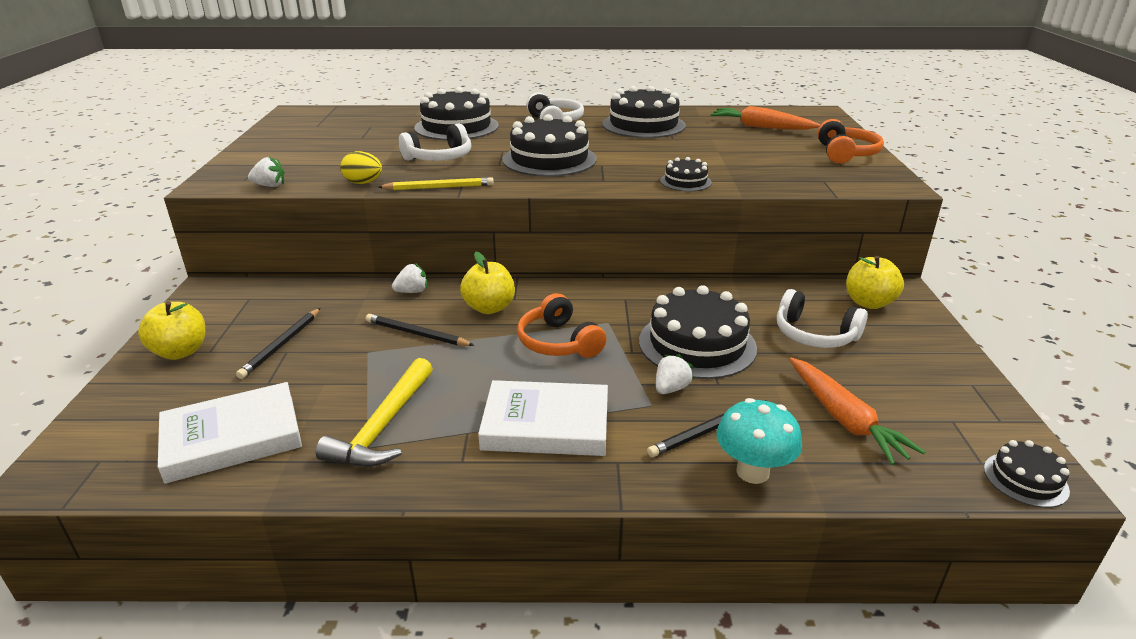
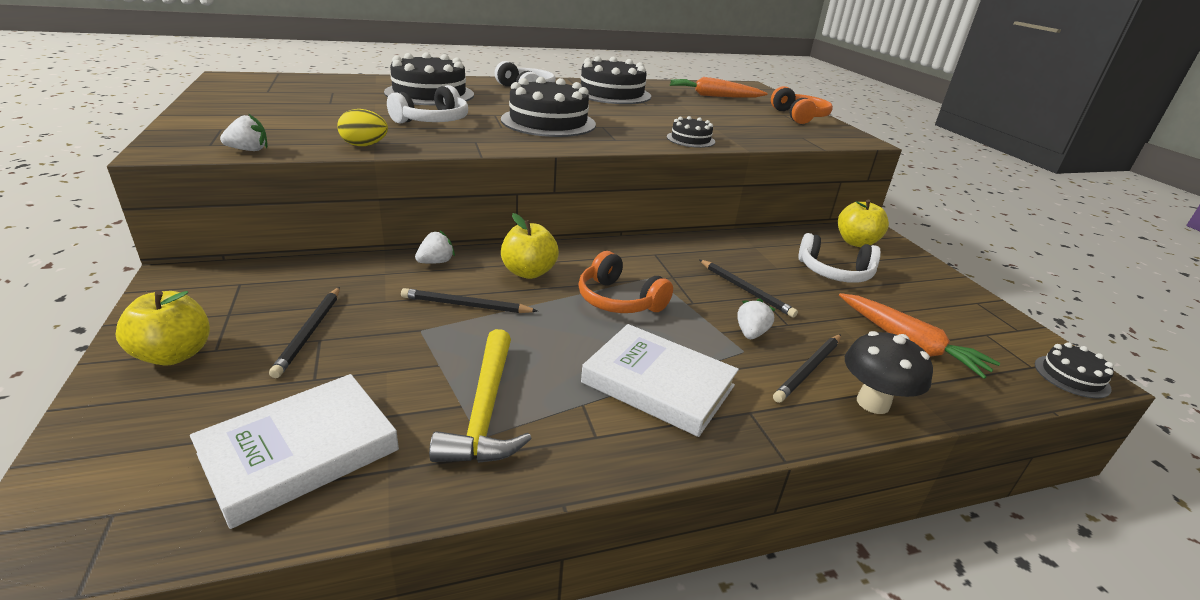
camera: 20 degrees left, 0 degrees up
(439, 187) = (454, 148): yellow pencil -> none
(546, 424) = (658, 384): white book -> white book turned 45 degrees clockwise
(697, 344) = (745, 290): black cake -> black pencil
(752, 472) = (872, 403): turquoise mushroom -> black mushroom

